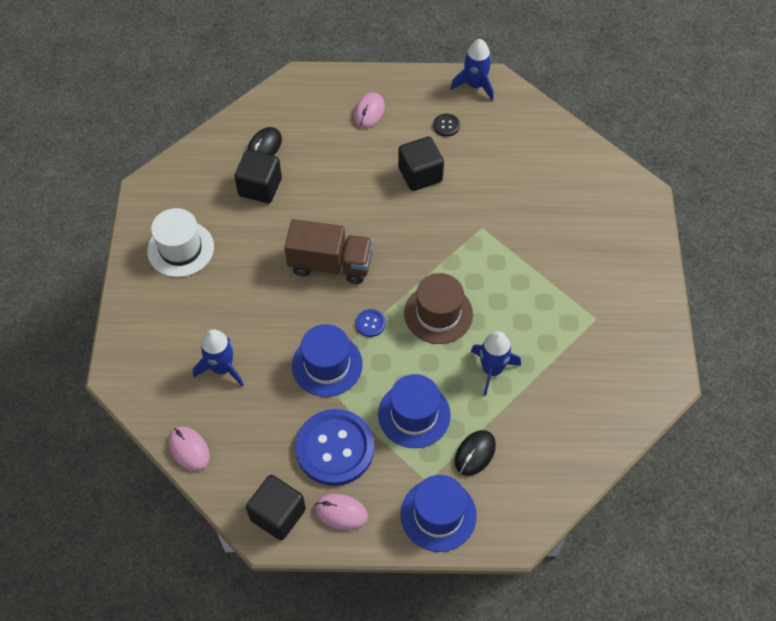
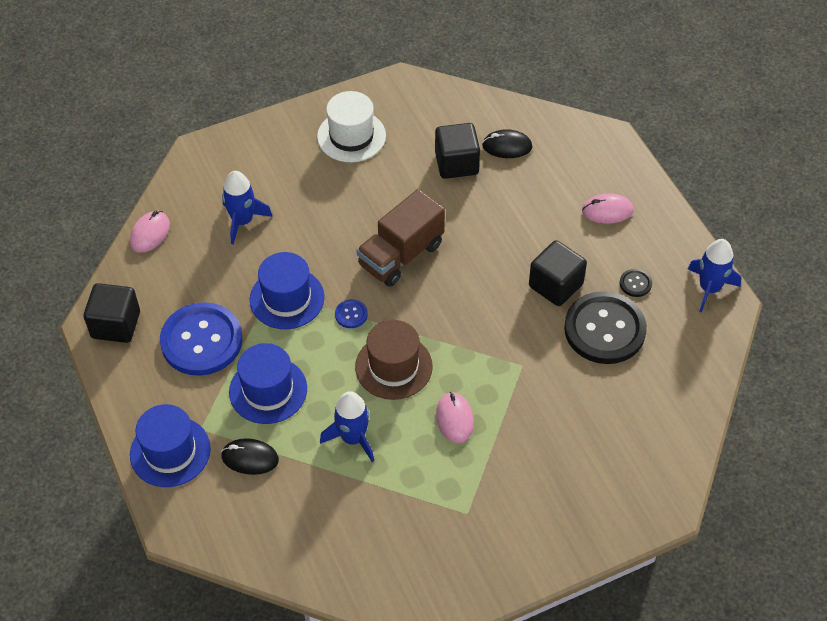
camera: 65 degrees right, 5 degrees down
(330, 264) = (401, 255): brown truck -> brown truck turned 60 degrees clockwise
(341, 513) = (138, 372): pink mouse -> pink mouse (454, 419)
(477, 162) = (604, 329): none -> black button

